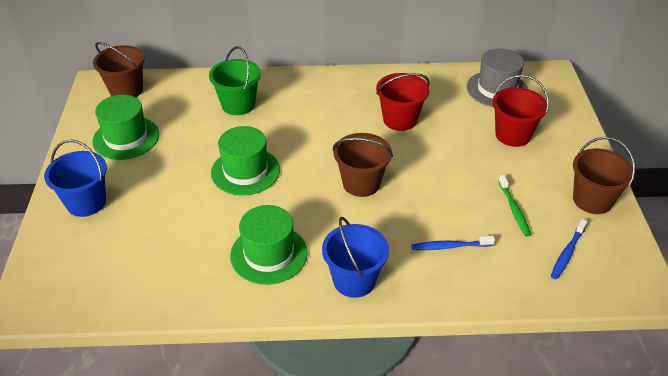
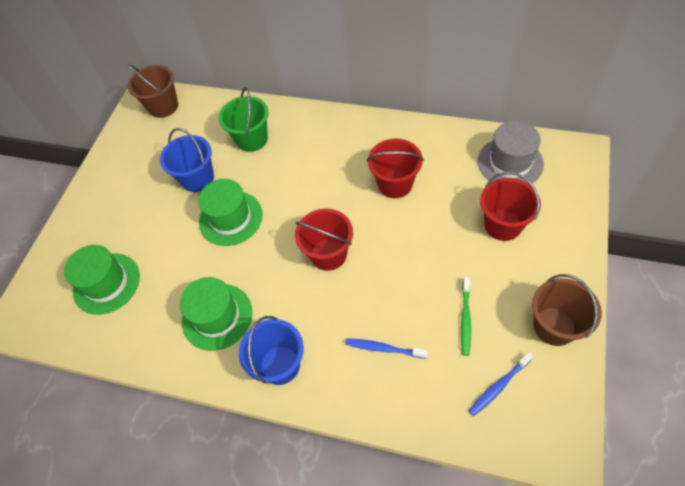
camera: 25 degrees right, 15 degrees up
(86, 202) = (91, 225): blue bucket -> blue bucket (198, 178)
(126, 138) = (145, 160): green hat -> green hat (106, 283)
(361, 183) = (328, 254): brown bucket -> red bucket

